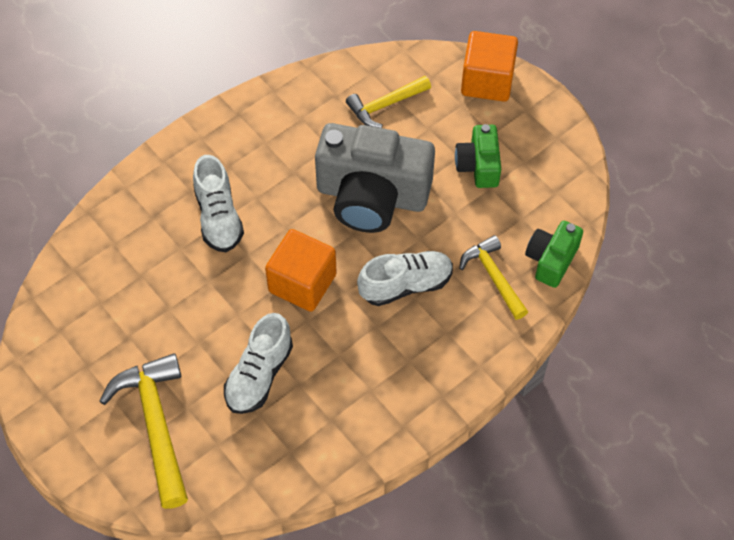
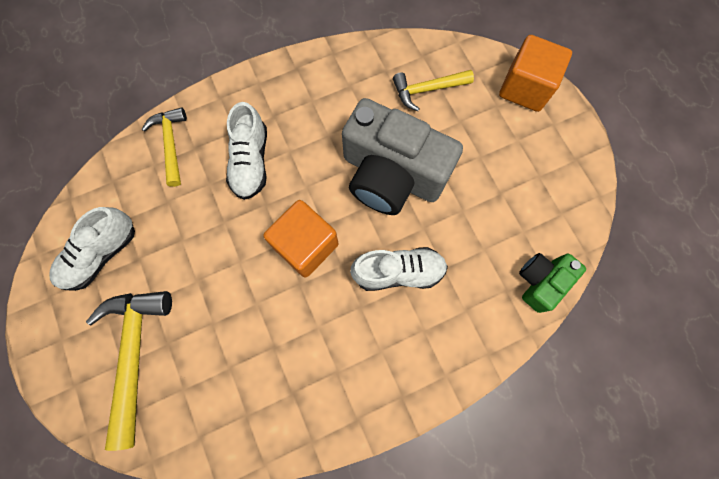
camera: 15 degrees right, 15 degrees up
(259, 375) = (241, 328): white shoe -> white shoe (101, 254)
(478, 165) = (496, 169): green camera -> none
(493, 277) = (482, 285): yellow hammer -> yellow hammer (171, 144)

